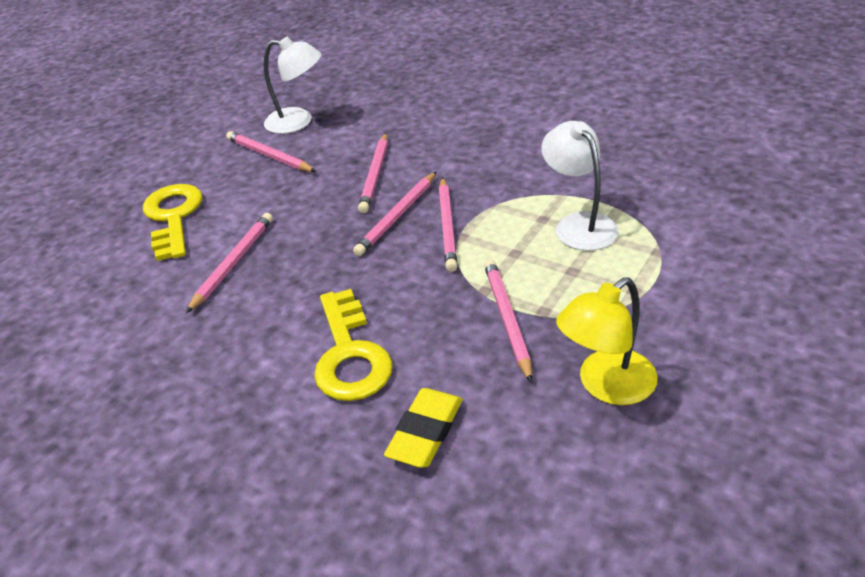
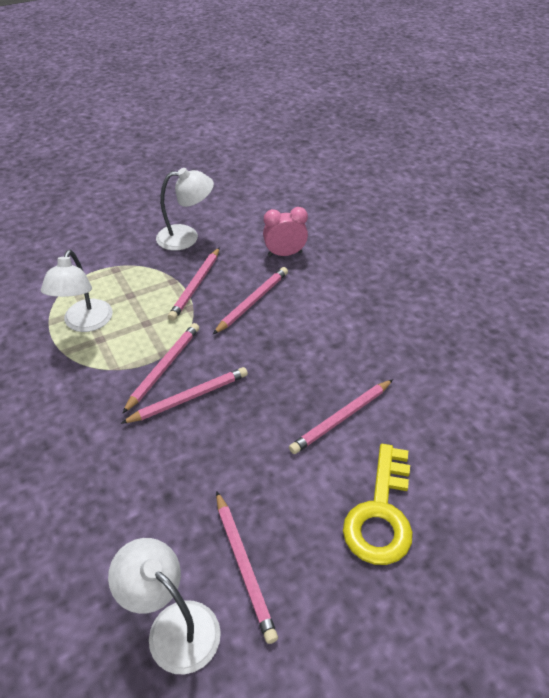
camera: 155 degrees left, 5 degrees up
(350, 355) = (297, 306): yellow key -> none
(375, 175) = (166, 460): pink pencil -> pink pencil (252, 302)
(425, 432) = (285, 254): yellow eraser -> pink clock
(606, 386) = (186, 237): yellow lamp -> white lamp

